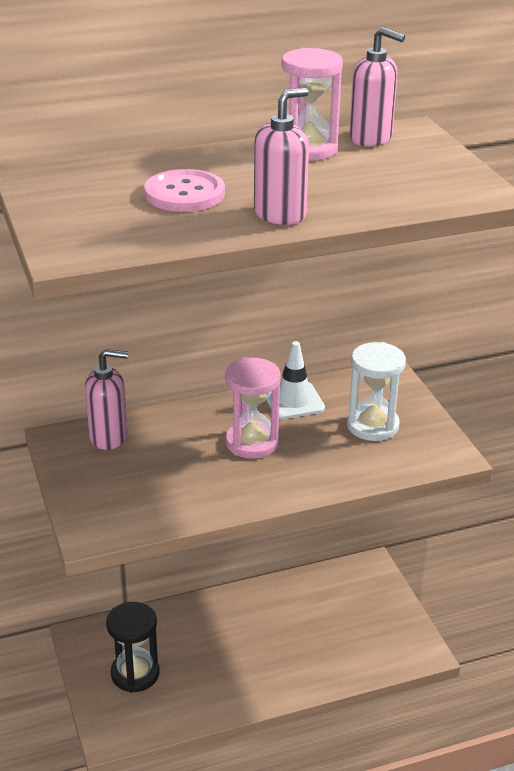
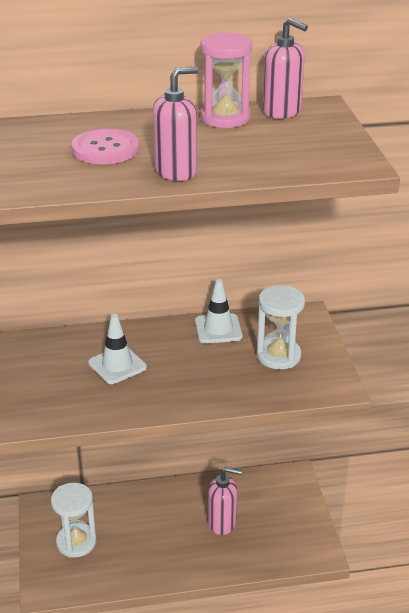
camera: 10 degrees right, 0 degrees up
(109, 437) = (58, 345): pink soap dispenser -> pink soap dispenser (222, 523)
(135, 673) = (76, 542): black hourglass -> white hourglass
(188, 454) = (117, 365): none -> white traffic cone
(252, 442) = (173, 361): pink hourglass -> none

